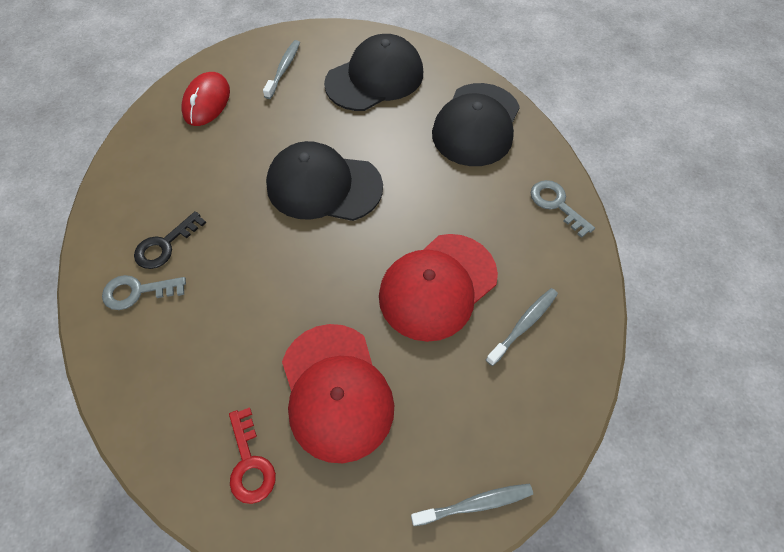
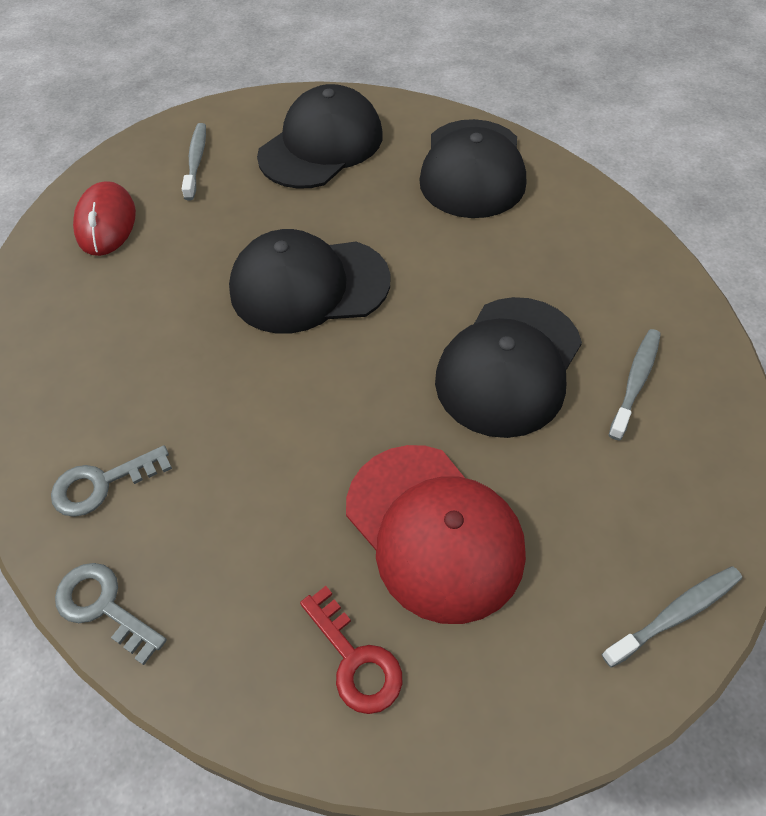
camera: 15 degrees left, 5 degrees down
(165, 245) = (118, 413): black key -> none
(437, 286) = (509, 366): red cap -> black cap
(556, 204) = (610, 234): grey key -> grey key (103, 607)

